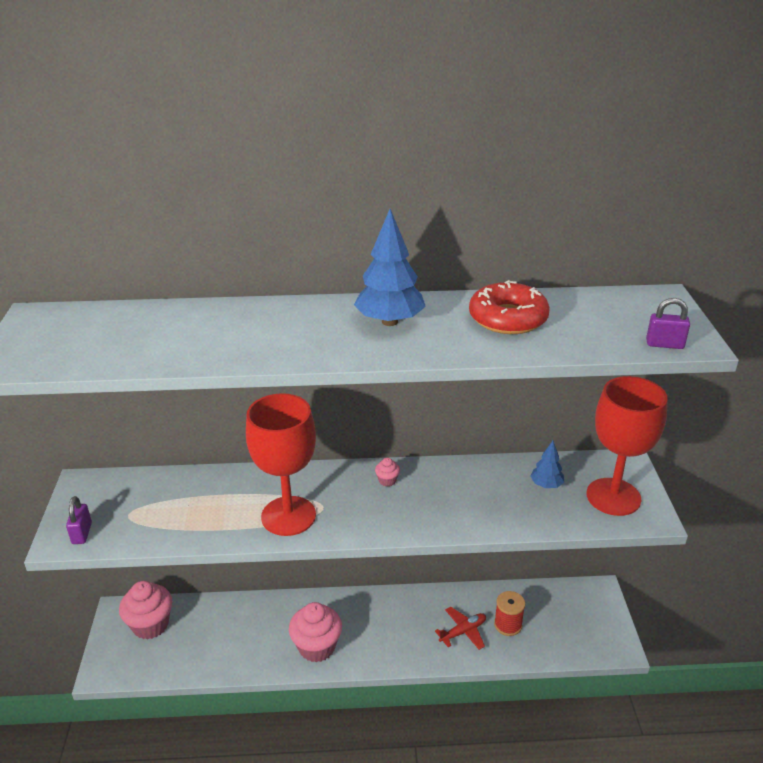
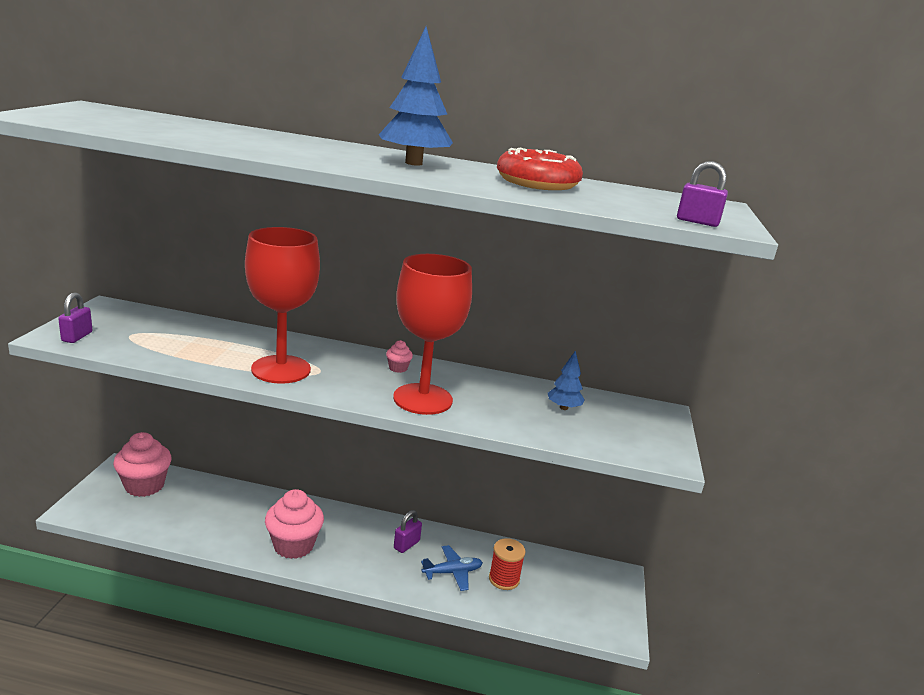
camera: 10 degrees right, 10 degrees down
(413, 615) = (406, 545): none -> purple padlock
(463, 632) = (452, 572): red plane -> blue plane
(613, 497) = (633, 432): red goblet -> red goblet (423, 399)

